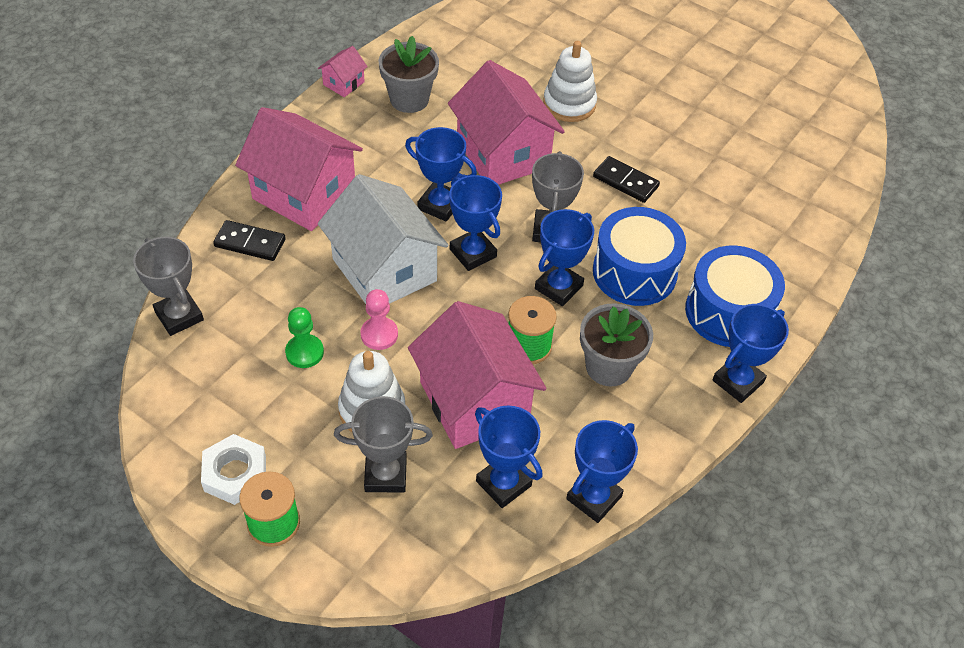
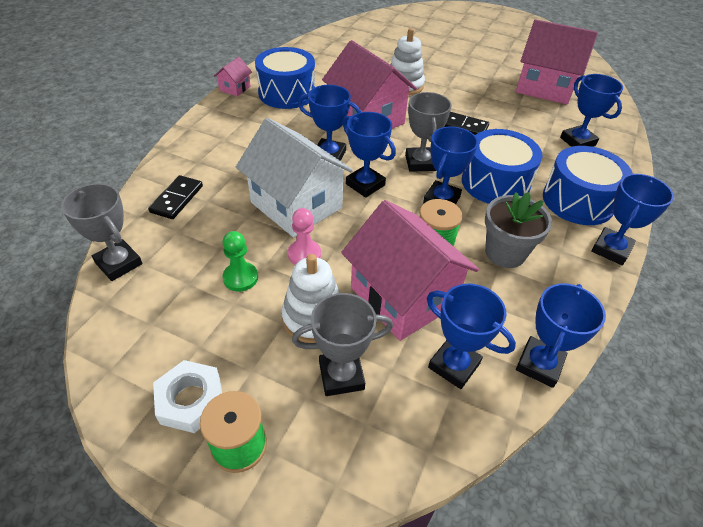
camera: 10 degrees left, 5 degrees down
(250, 243) = (177, 199): black domino -> black domino turned 75 degrees counterclockwise
(304, 194) = (217, 160): pink house -> pink house (545, 87)
(409, 99) = (287, 93): grey flower pot -> blue drum
(770, 225) = (577, 141): none -> blue trophy

